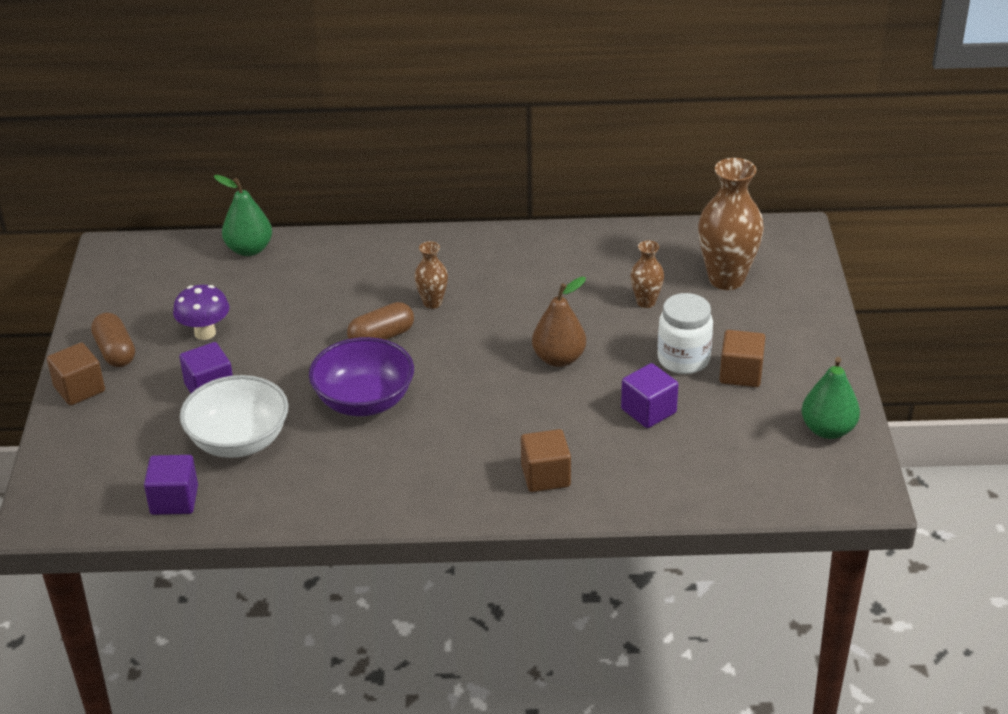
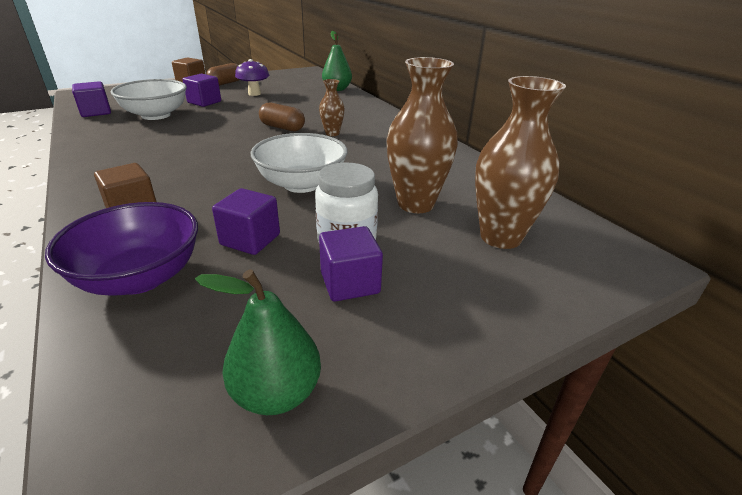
camera: 60 degrees right, 5 degrees down
(364, 401) = (209, 135): purple bowl -> purple bowl (140, 277)
(559, 359) = (301, 184): brown pear -> white bowl
(646, 302) = (415, 204): brown vase -> brown vase, size x1.94
(741, 374) = (350, 283): brown cube -> purple cube

